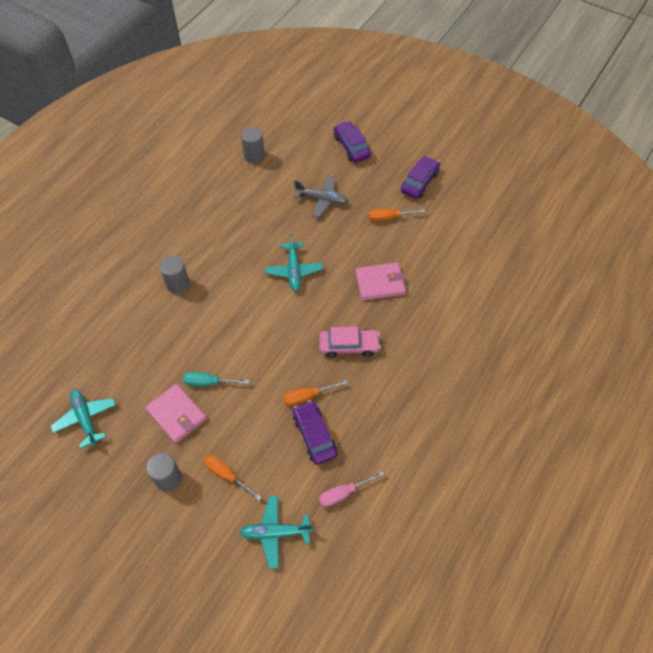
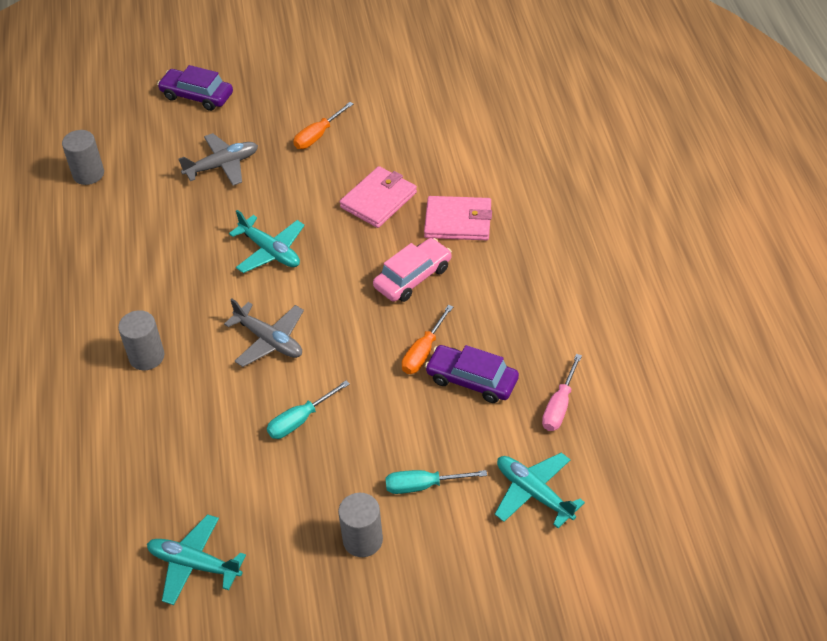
camera: 40 degrees left, 10 degrees down
(177, 414) = (299, 476): pink wallet -> pink wallet (458, 221)
(226, 475) = (423, 486): orange screwdriver -> turquoise screwdriver
(241, 323) = (269, 340): none -> grey plane
(275, 532) = (534, 493): turquoise plane -> turquoise plane turned 90 degrees clockwise
(419, 182) = (313, 83): purple car -> none

